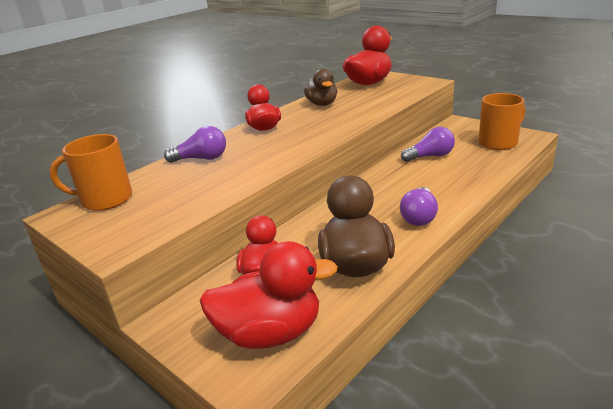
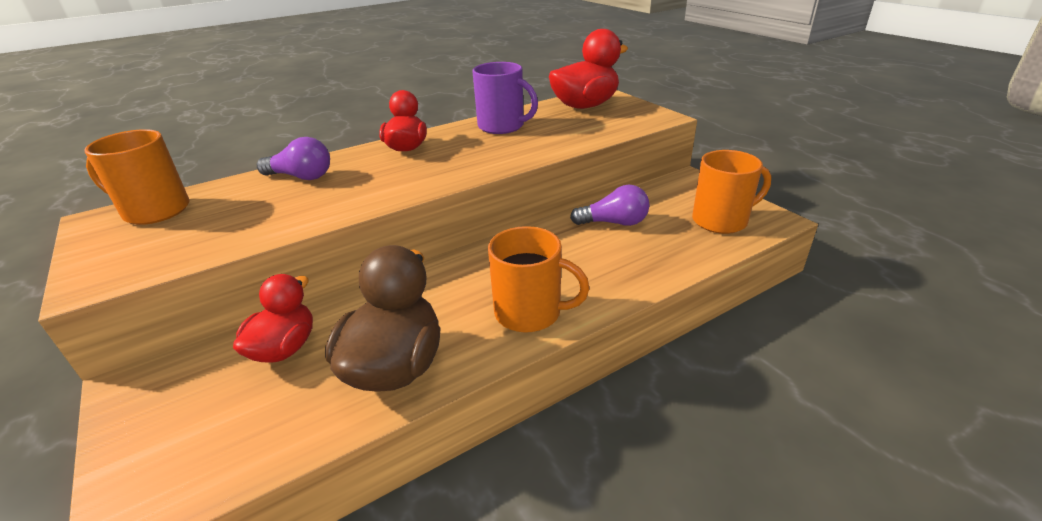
camera: 15 degrees right, 5 degrees up
(270, 333) = (216, 442): red duck -> none
(322, 104) = (502, 126): brown duck -> purple mug
(419, 217) = (530, 313): purple light bulb -> orange mug

